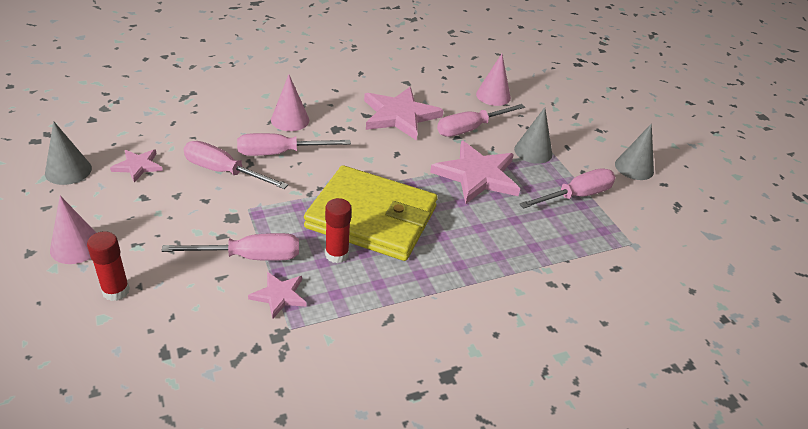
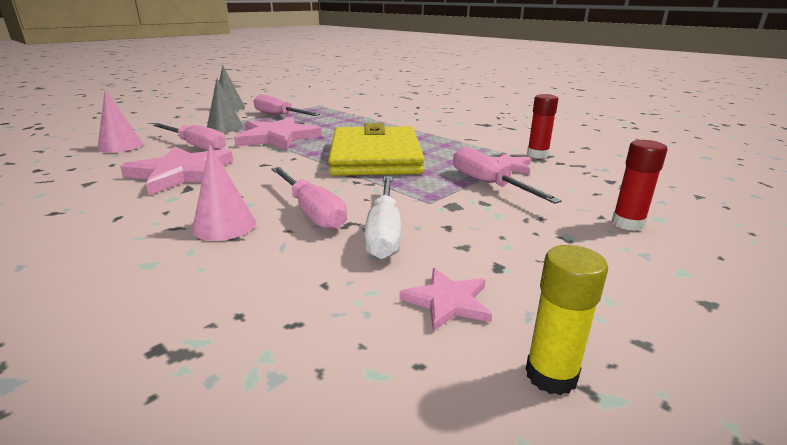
camera: 110 degrees left, 15 degrees down
(68, 170) = (551, 375): grey cone -> yellow glue stick
(76, 246) = (637, 273): pink cone -> none
(224, 172) = (384, 232): pink screwdriver -> white screwdriver
(337, 254) = (435, 159): red glue stick -> red glue stick (537, 155)

